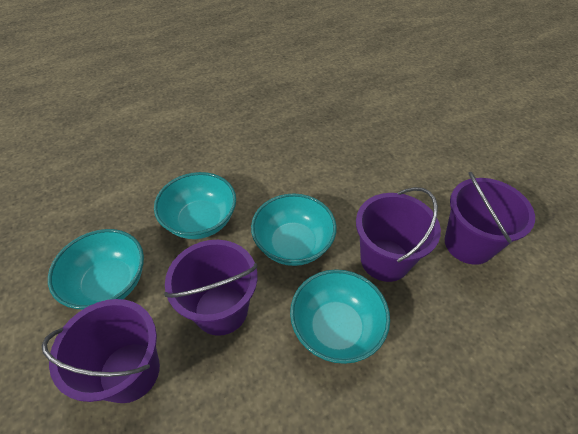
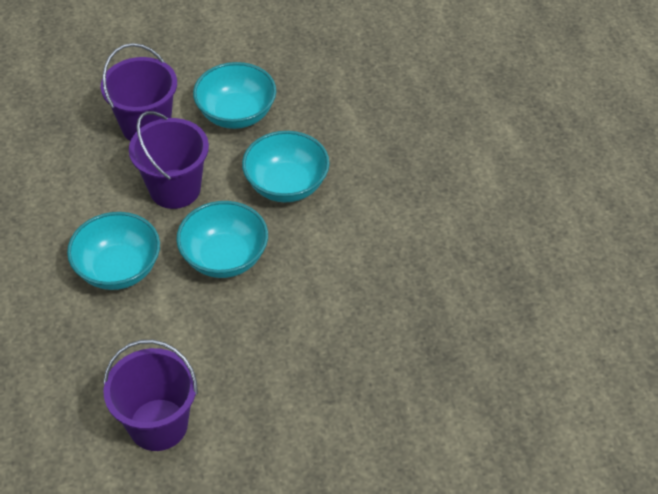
camera: 105 degrees right, 0 degrees up
(385, 260) = (172, 333): purple bucket -> none

